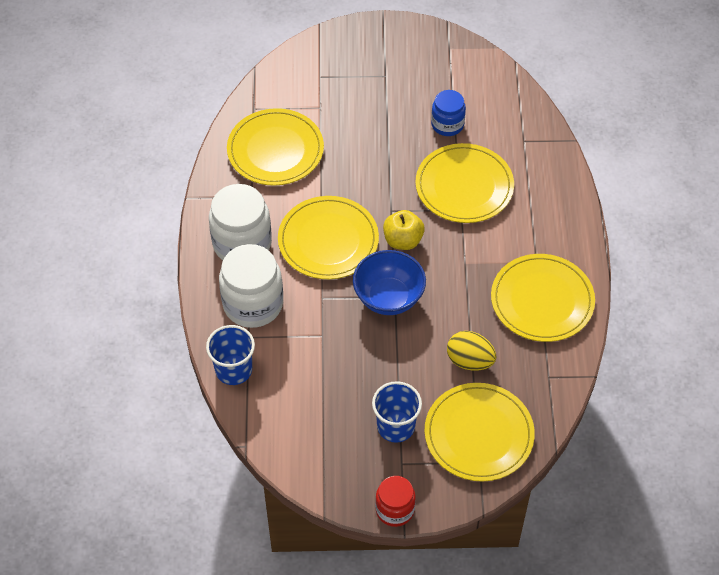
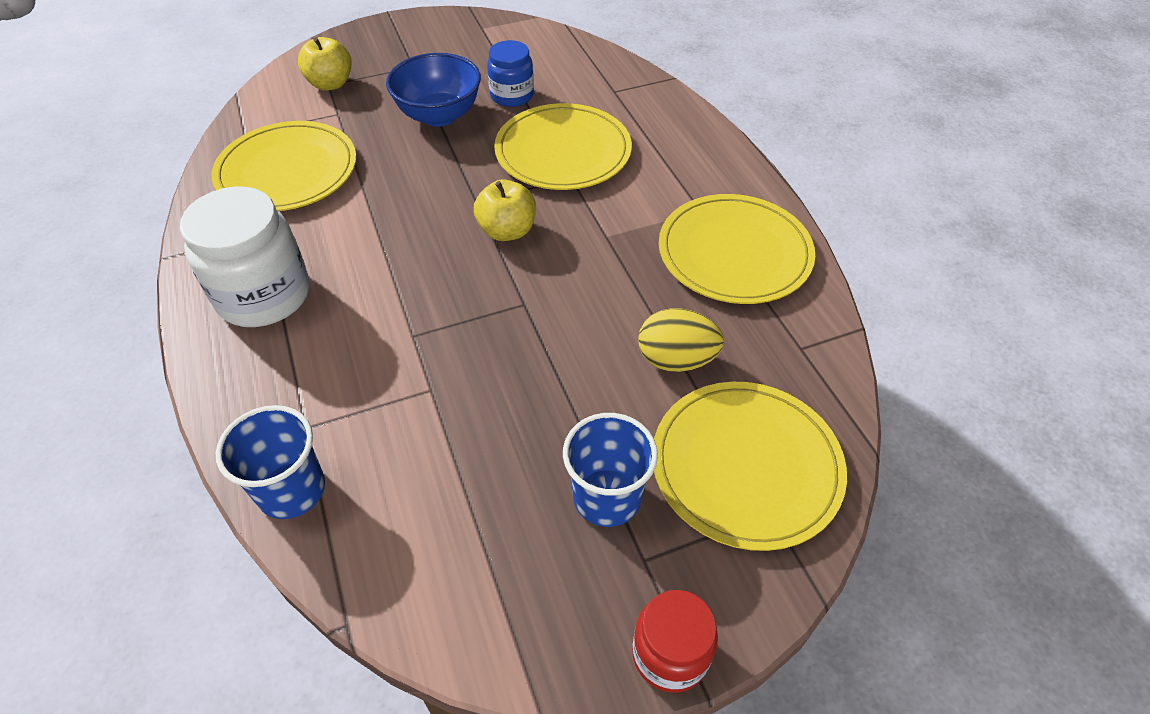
camera: 20 degrees left, 5 degrees down
(253, 304) = (301, 375): white jar -> none
(322, 77) = (330, 84): none -> yellow apple
(328, 240) = (397, 258): yellow plate -> none
(388, 298) = (516, 308): blue bowl -> blue bowl (439, 115)

